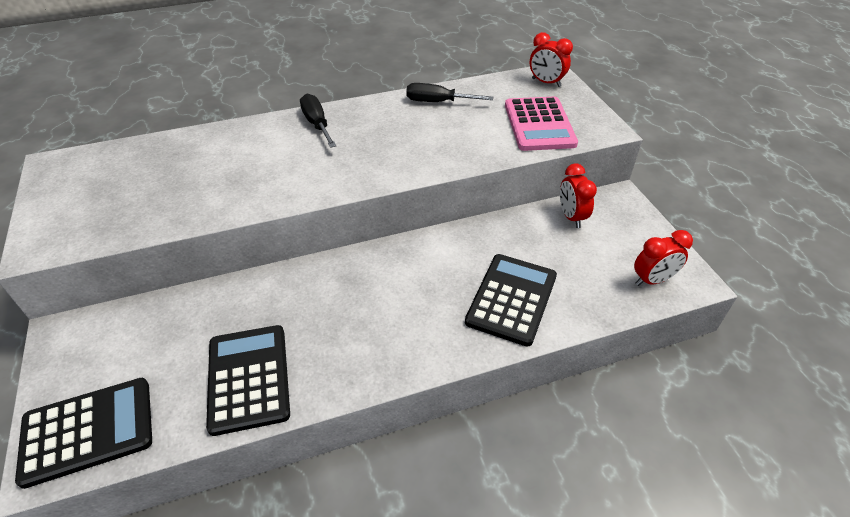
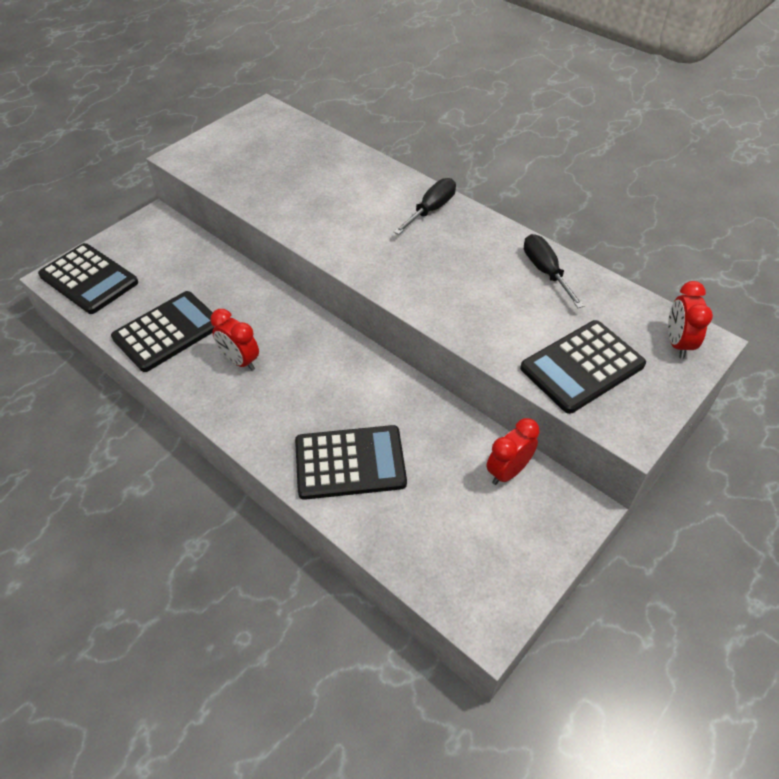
camera: 60 degrees right, 5 degrees up
(539, 124) = (582, 366): pink calculator -> black calculator
(652, 280) = (460, 580): red clock -> red clock (240, 361)

